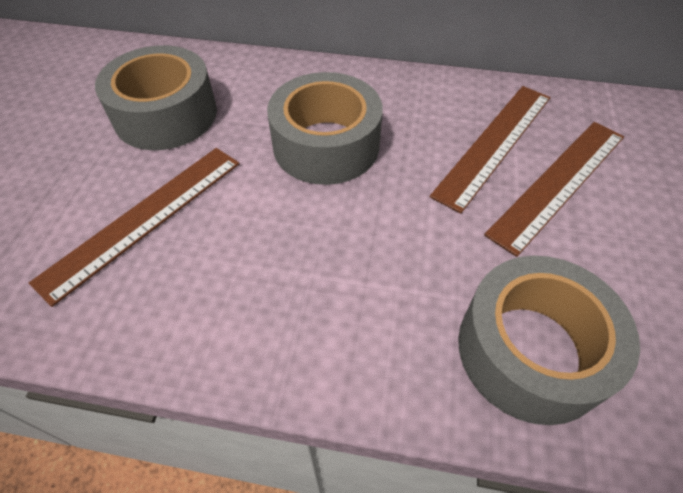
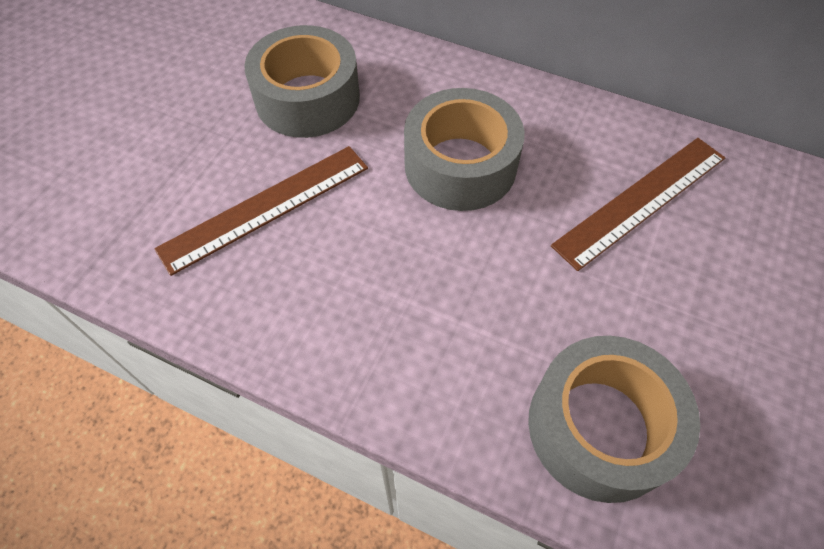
camera: 15 degrees right, 5 degrees up
(559, 183) = (696, 261): brown ruler -> none

